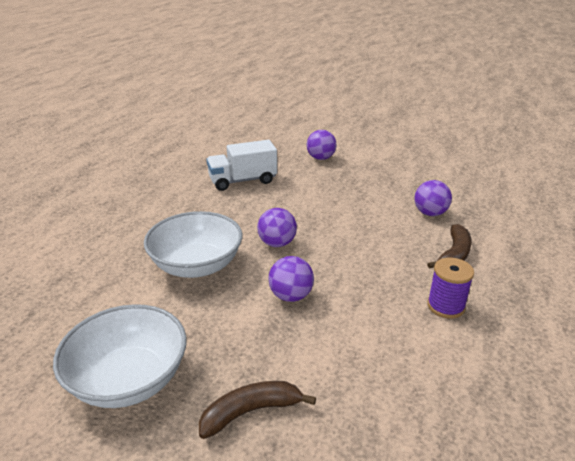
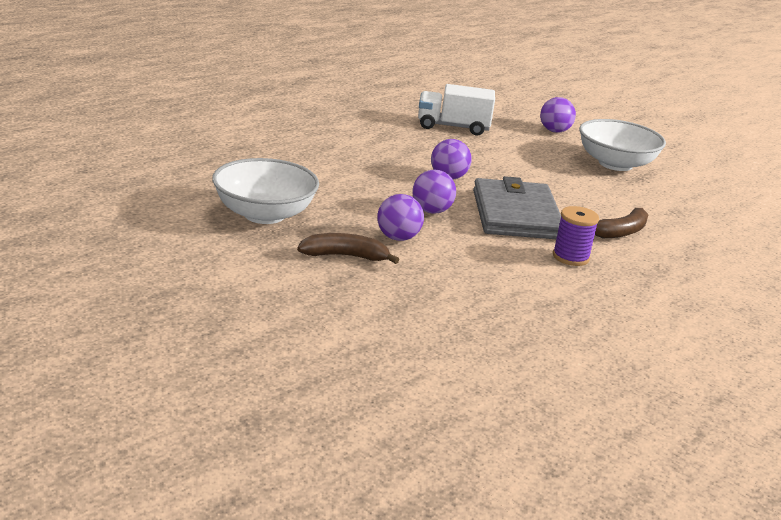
camera: 20 degrees right, 5 degrees down
(197, 265) = (362, 171): white bowl -> white bowl (615, 164)
(362, 269) = (515, 215): none -> grey wallet
(430, 213) = (630, 200): purple ball -> purple ball (398, 238)

